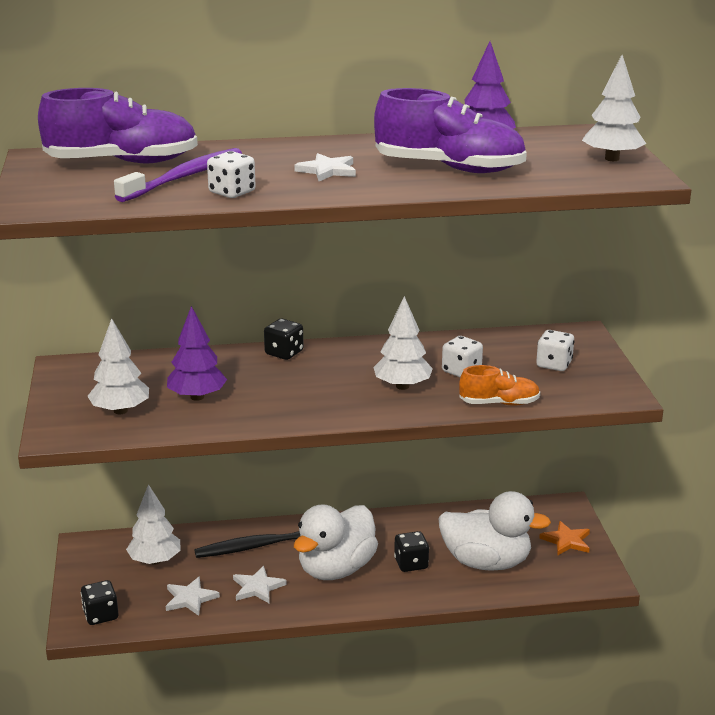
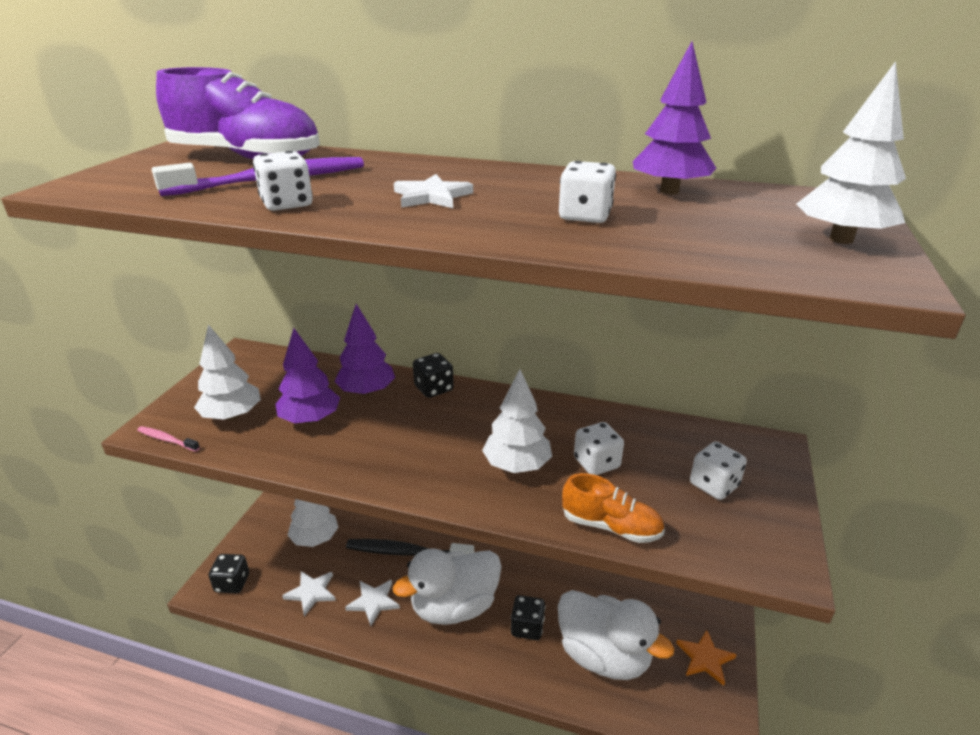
camera: 25 degrees right, 5 degrees up
(81, 439) = (167, 440): none -> pink toothbrush
(225, 368) = (366, 391): none -> purple tree
(449, 168) = (585, 216): purple shoe -> white dice

